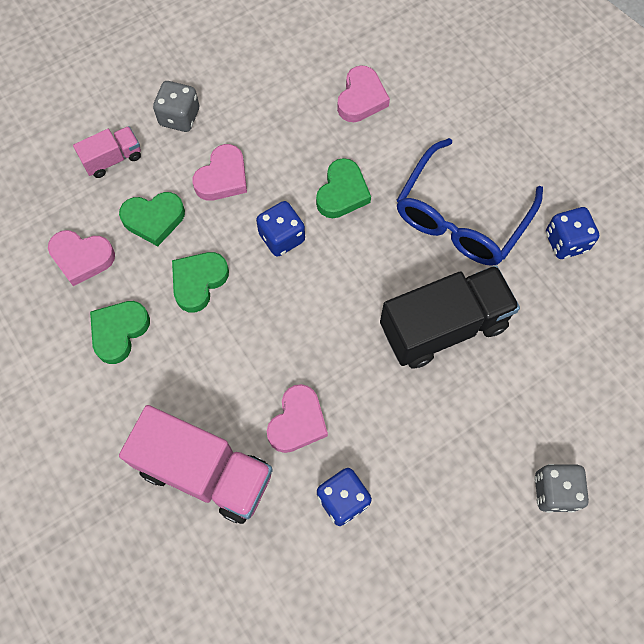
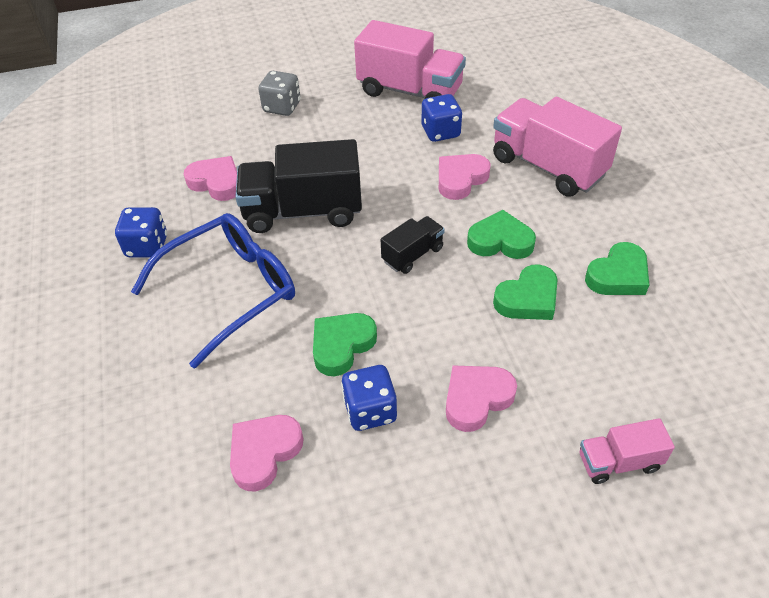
camera: 160 degrees left, 20 degrees down
(82, 258) = (659, 352): pink heart -> pink heart (216, 182)
(154, 219) = (570, 372): green heart -> green heart (500, 241)
(179, 117) = (518, 497): grey dice -> none
(282, 237) = (426, 318): blue dice -> blue dice (370, 410)
(315, 302) = (412, 255): none -> black truck
(408, 576) = (410, 91): none -> pink truck

